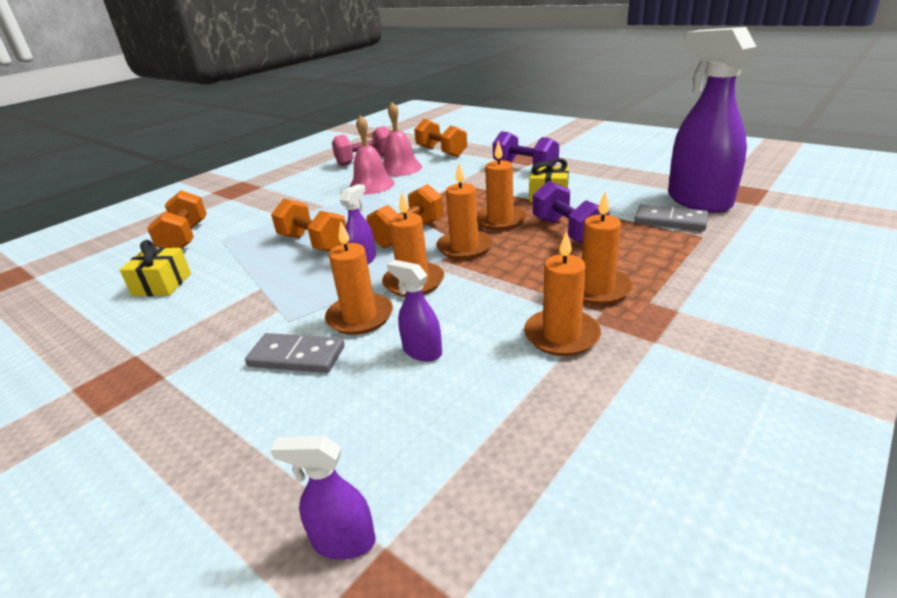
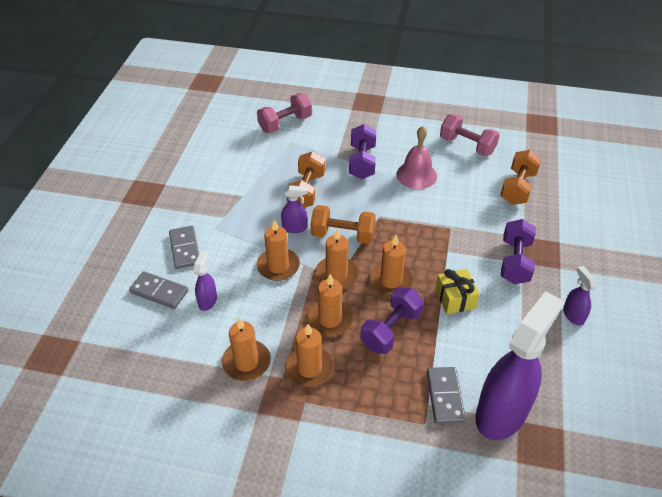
camera: 60 degrees right, 15 degrees up
(162, 284) = (228, 150): yellow gift -> none
(185, 238) = (285, 124): orange dumbbell -> pink dumbbell
(316, 206) = (362, 162): none -> purple dumbbell
(343, 541) = (78, 326): purple spray bottle -> purple spray bottle (573, 315)
(358, 401) = (159, 292): none -> grey domino
(360, 317) = (230, 258): orange candle -> orange candle (330, 319)
(400, 168) = (462, 177): pink bell -> none

